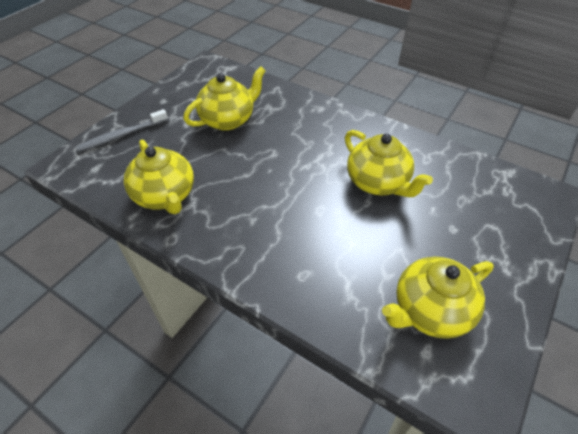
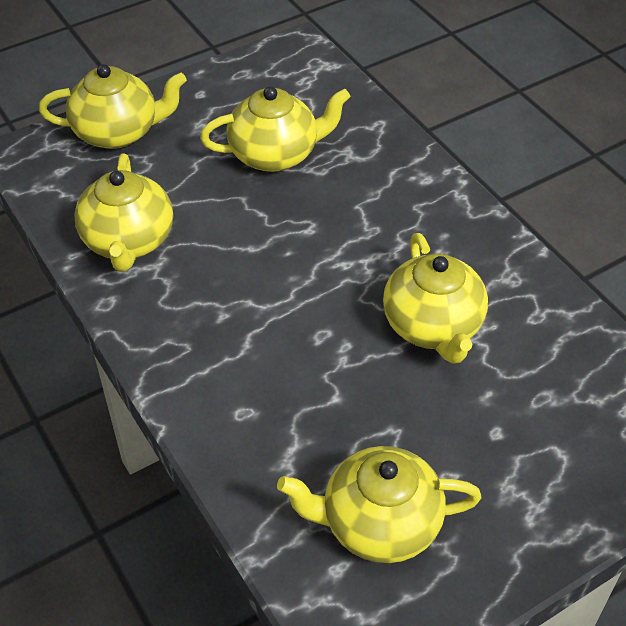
camera: 25 degrees right, 0 degrees up
(122, 135) = (118, 132): grey toothbrush -> yellow teapot

